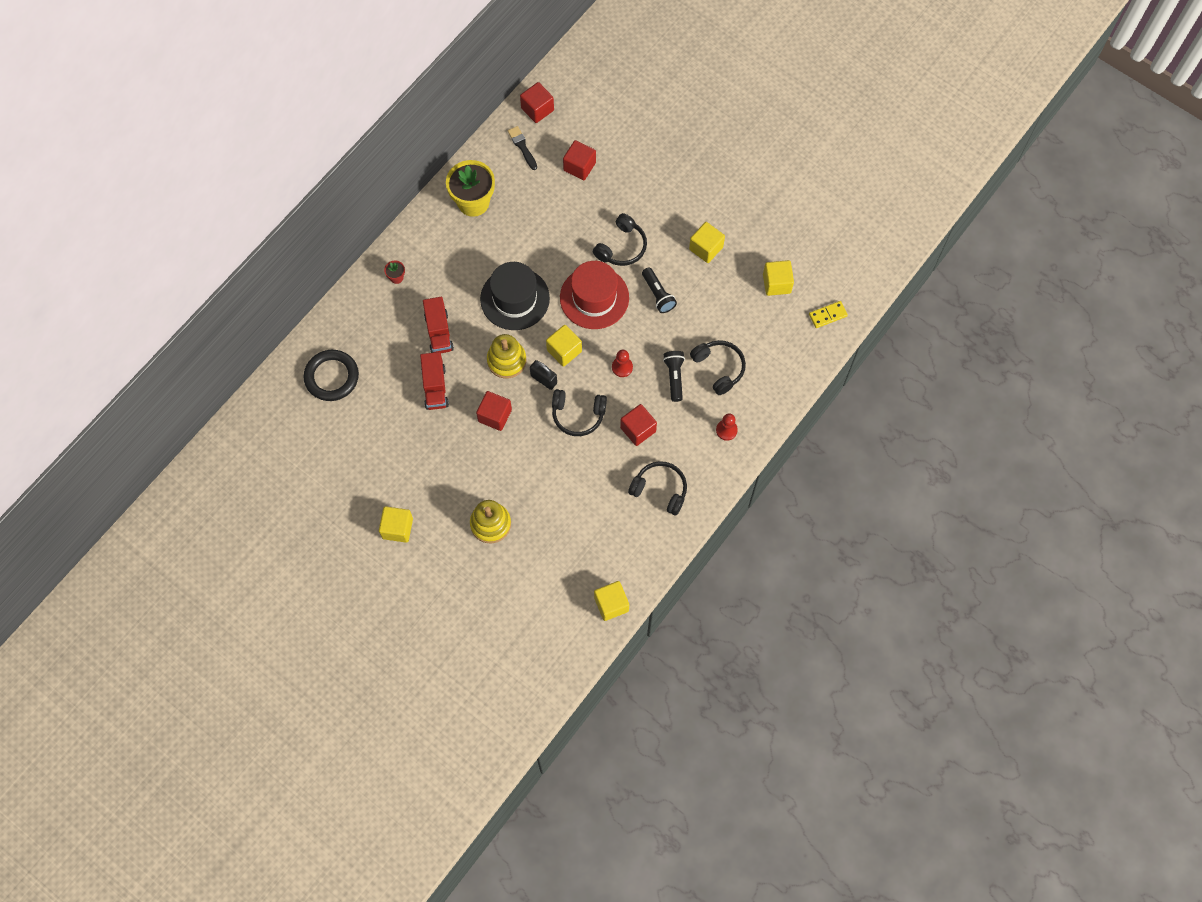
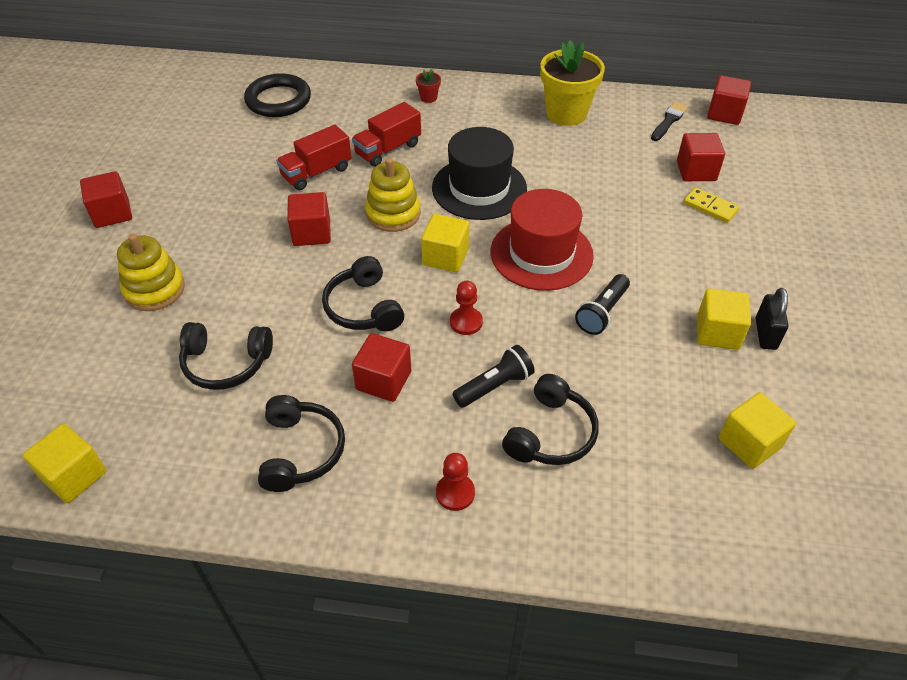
camera: 60 degrees right, 20 degrees down
(397, 528) = (112, 213): yellow cube -> red cube
(543, 379) = (392, 255): black padlock -> black padlock (765, 334)
(621, 247) = (633, 249): black headphones -> black headphones (226, 363)
(827, 315) = (766, 544): yellow domino -> yellow domino (710, 207)

